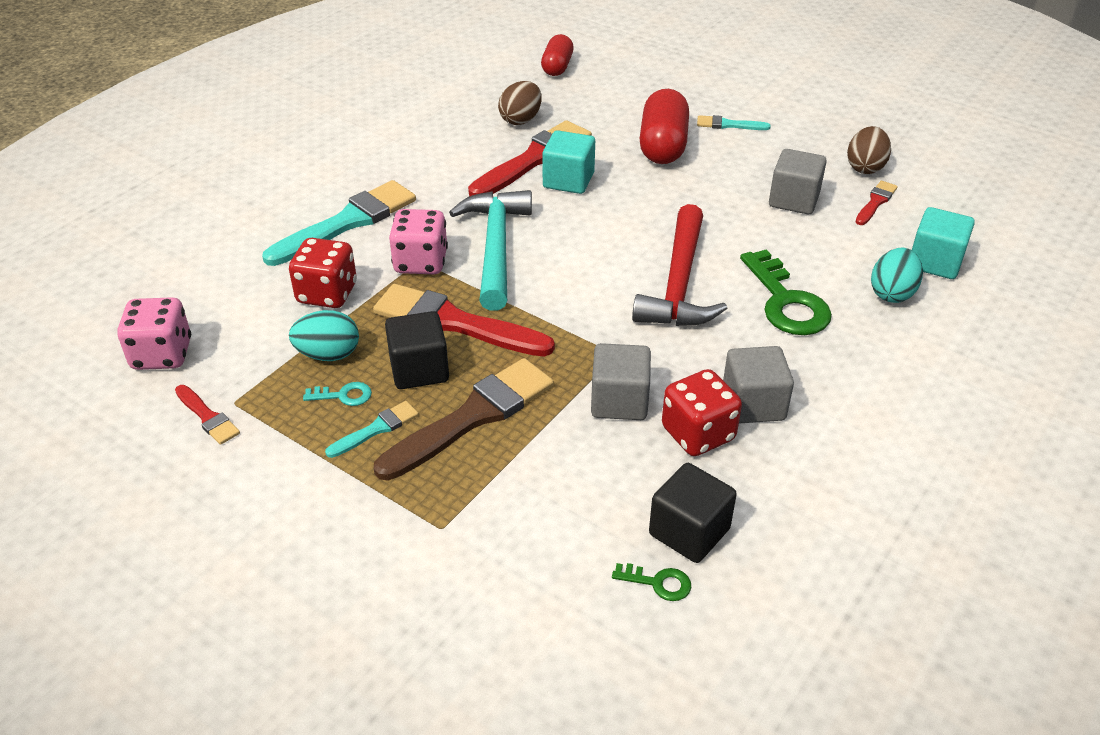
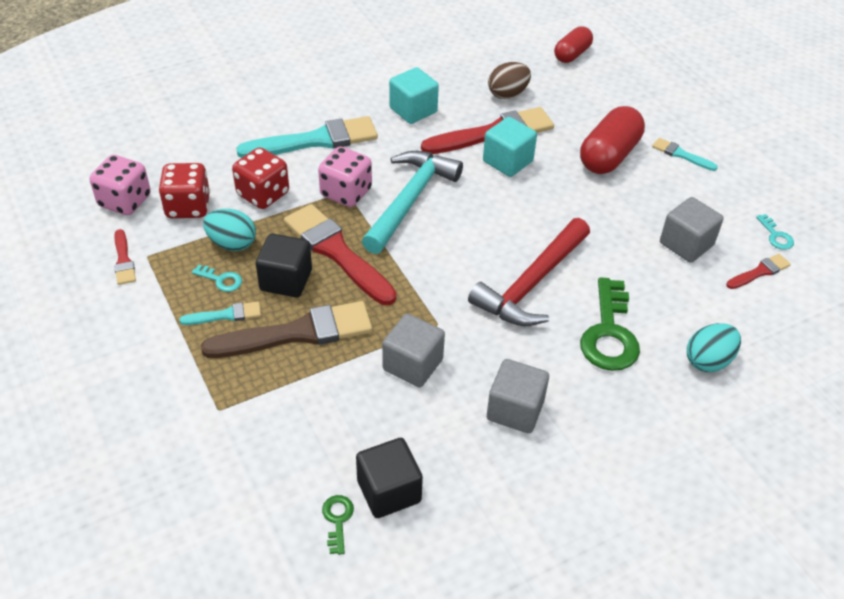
camera: 25 degrees right, 5 degrees up
(658, 583) = (337, 520): green key -> green key turned 135 degrees counterclockwise
(698, 434) = (453, 416): red dice -> red dice (188, 207)
(865, 167) = (776, 236): brown egg -> turquoise key
(935, 262) = (771, 347): turquoise cube -> turquoise cube (413, 110)

